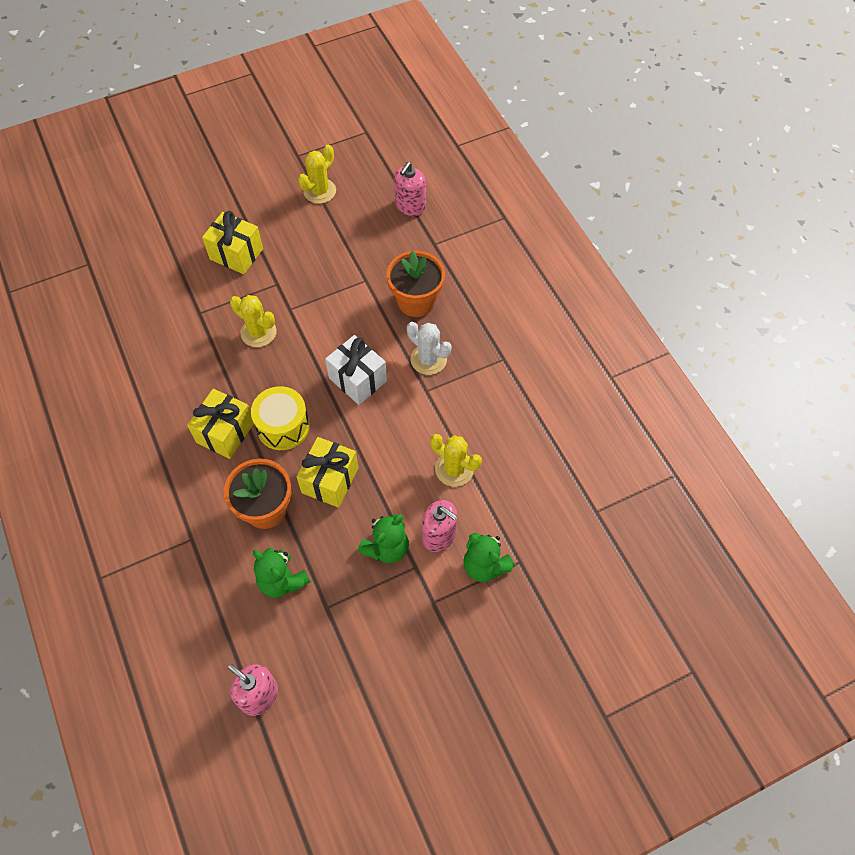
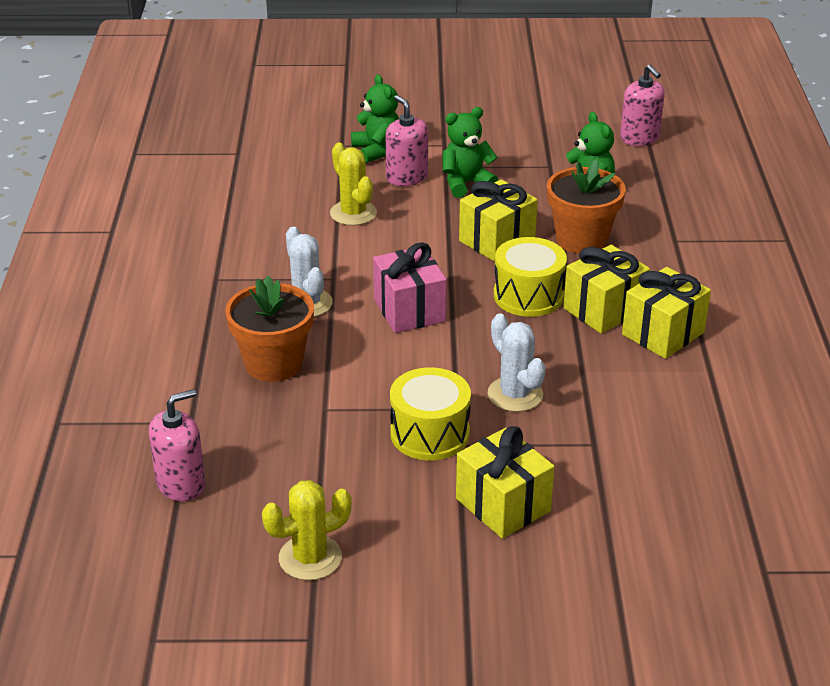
camera: 155 degrees left, 25 degrees down
(178, 424) = (663, 333): none -> yellow gift
(258, 332) = (515, 394): yellow cactus -> white cactus
(296, 285) = (430, 433): none -> yellow drum
(358, 379) = (409, 310): white gift -> pink gift

